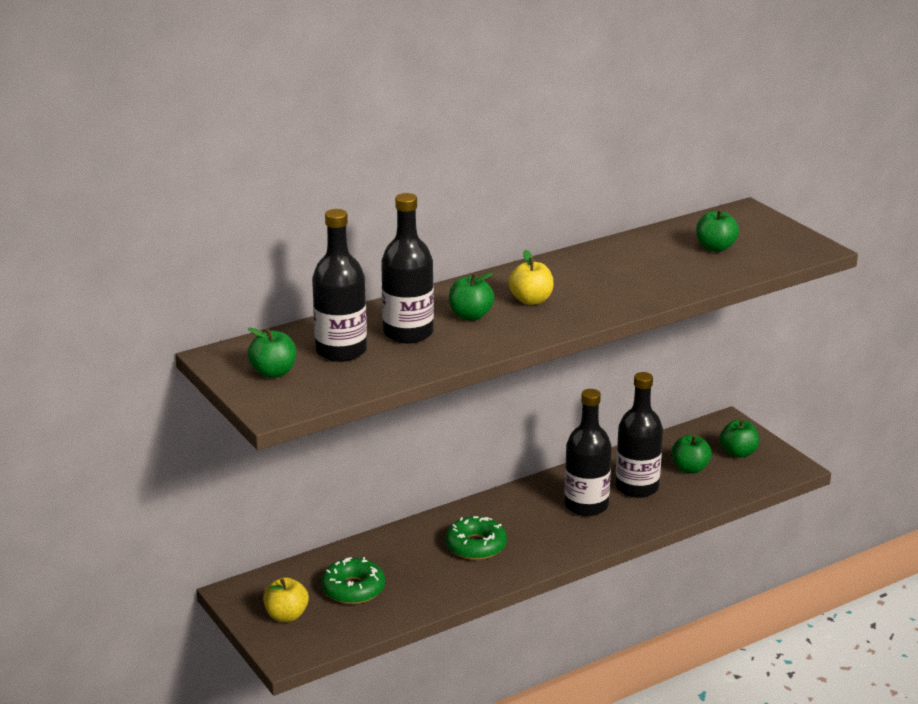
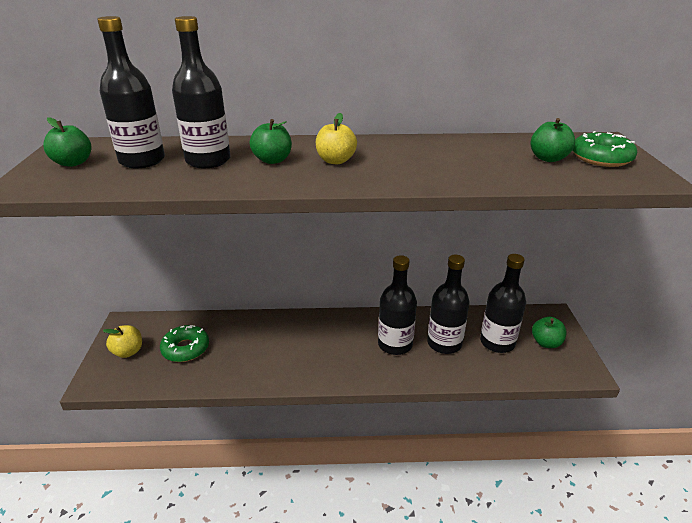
camera: 30 degrees right, 5 degrees up
(476, 546) = (292, 347): green donut -> green donut (601, 158)
(690, 468) = (497, 342): green apple -> black bottle

